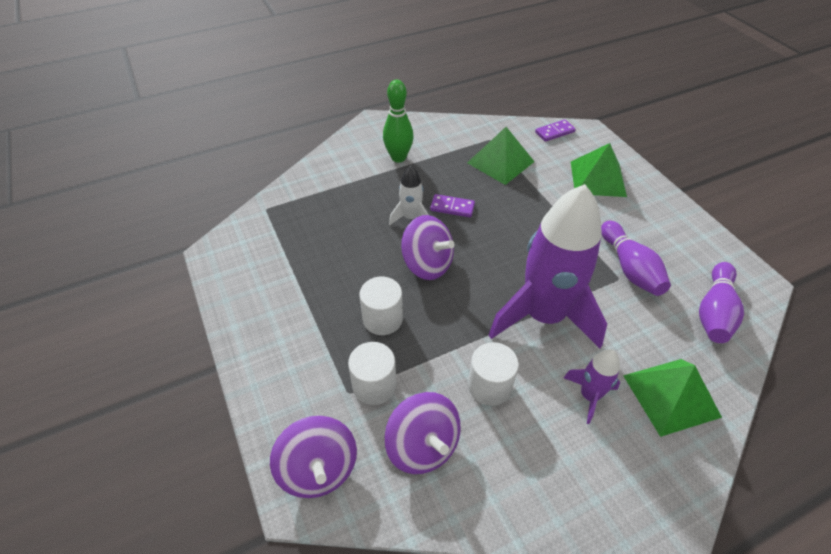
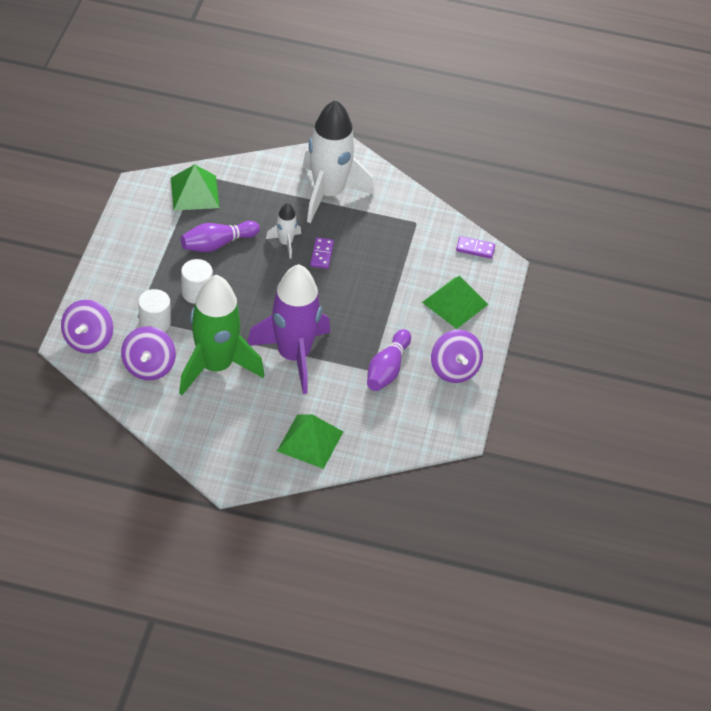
camera: 35 degrees right, 0 degrees up
(398, 157) = (329, 193): green bowling pin -> white rocket
(427, 264) = (260, 279): purple spinning top -> purple spinning top (454, 369)
(452, 207) = (322, 254): purple domino -> purple domino turned 45 degrees clockwise
(489, 386) = (216, 366): white cylinder -> green rocket
(500, 162) = (399, 245): green pyramid -> green pyramid (194, 192)
(589, 396) = (264, 409): purple rocket -> none
(714, 312) = (403, 427): purple bowling pin -> purple bowling pin (217, 244)

